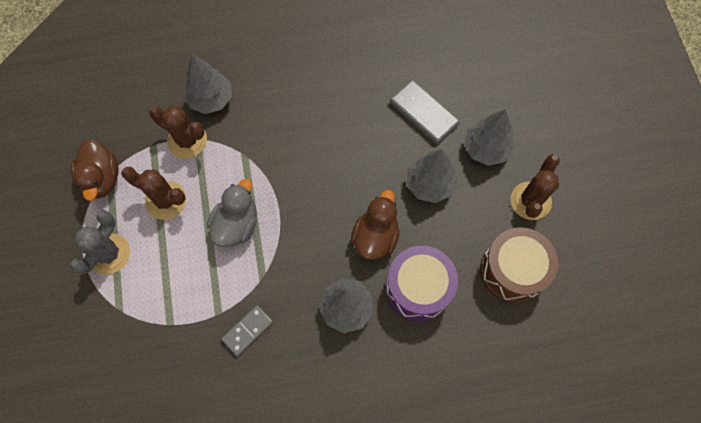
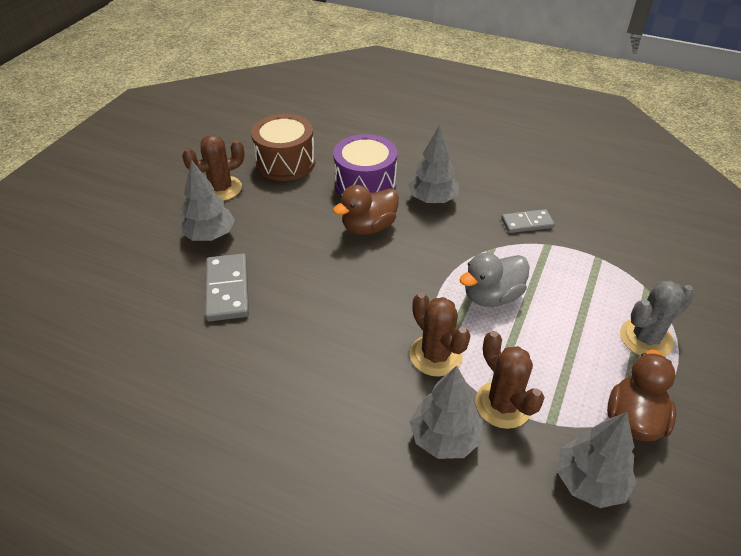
camera: 145 degrees left, 25 degrees down
(166, 200) = (559, 355): brown cactus -> brown cactus (435, 355)
(429, 184) = (286, 236): grey tree -> grey tree (590, 481)

